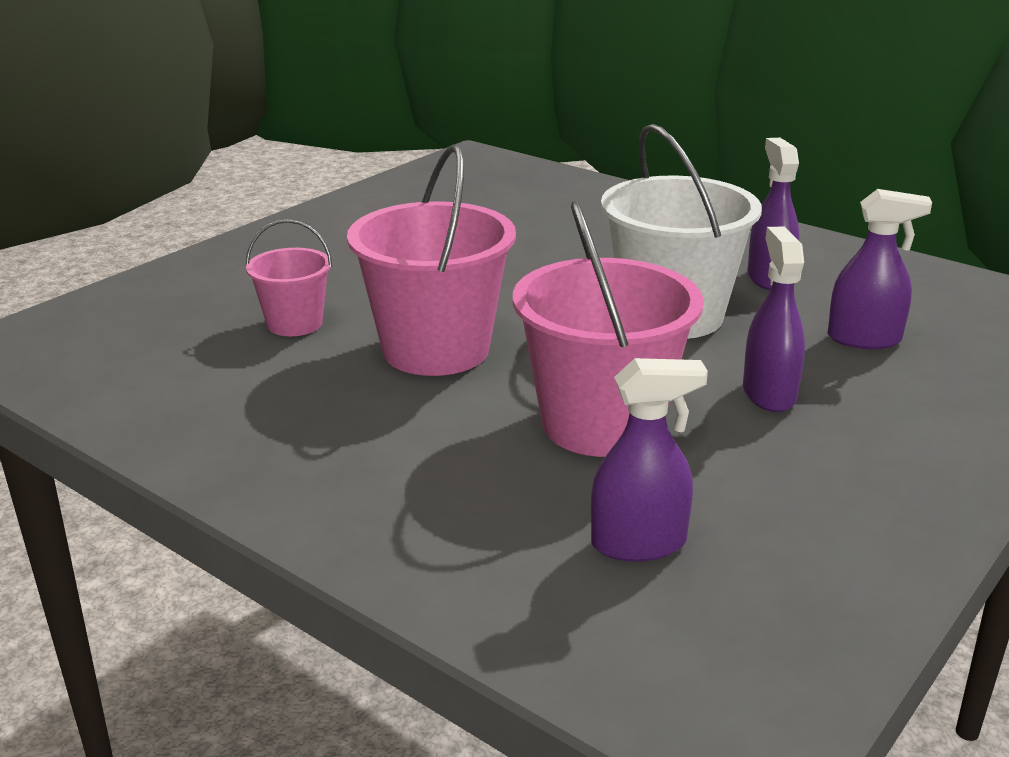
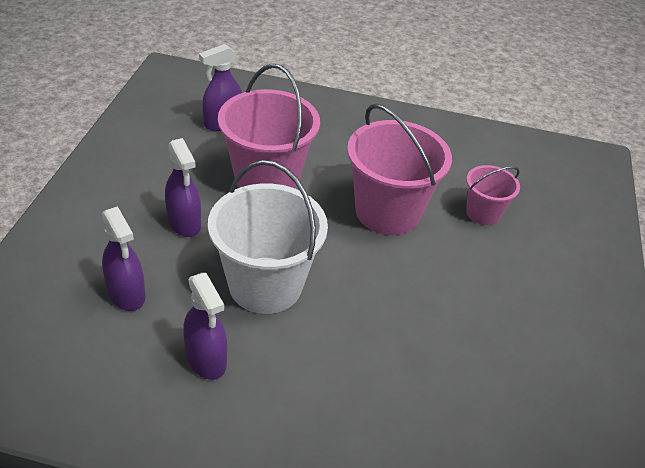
camera: 150 degrees right, 15 degrees up
(864, 339) = (126, 294): purple spray bottle -> purple spray bottle turned 105 degrees counterclockwise

